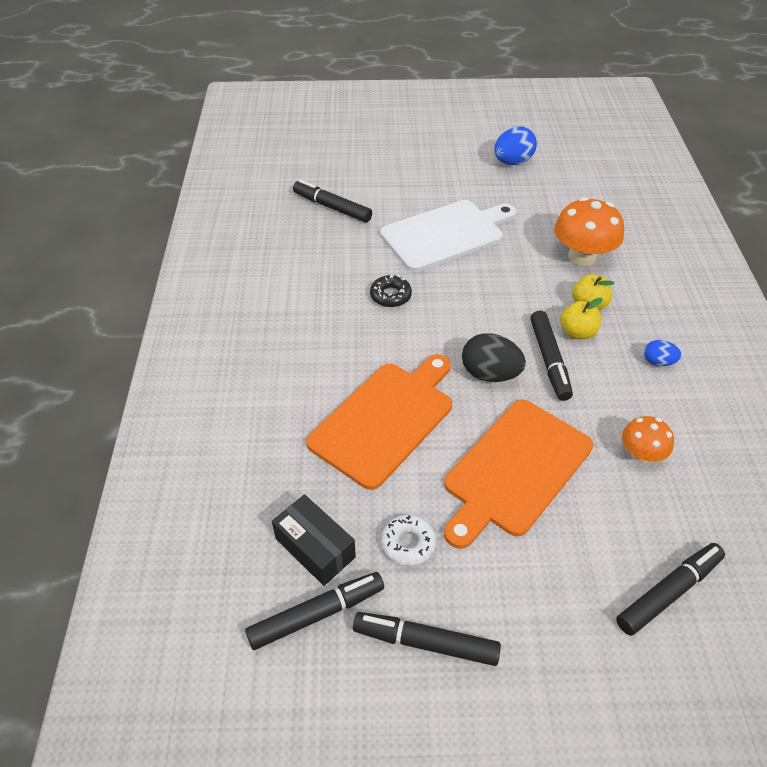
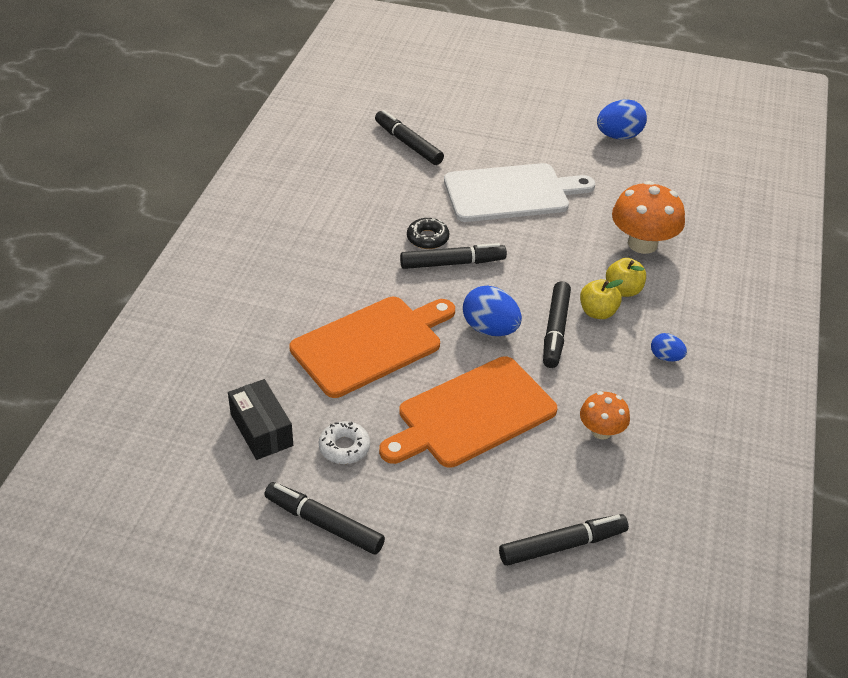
camera: 15 degrees right, 5 degrees down
(316, 614) = (241, 479): black marker -> black marker (452, 263)
(490, 374) = (490, 329): black egg -> blue egg

